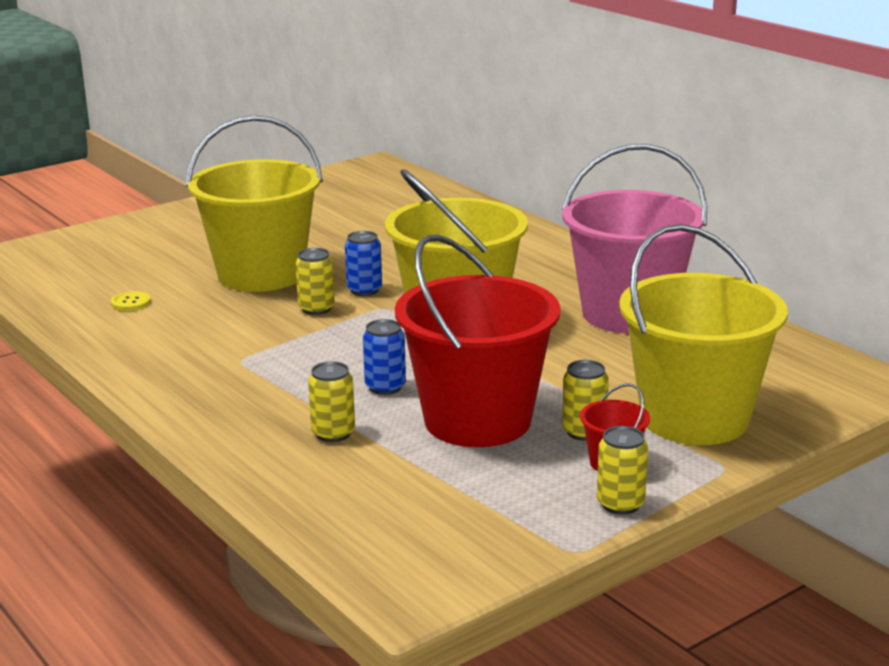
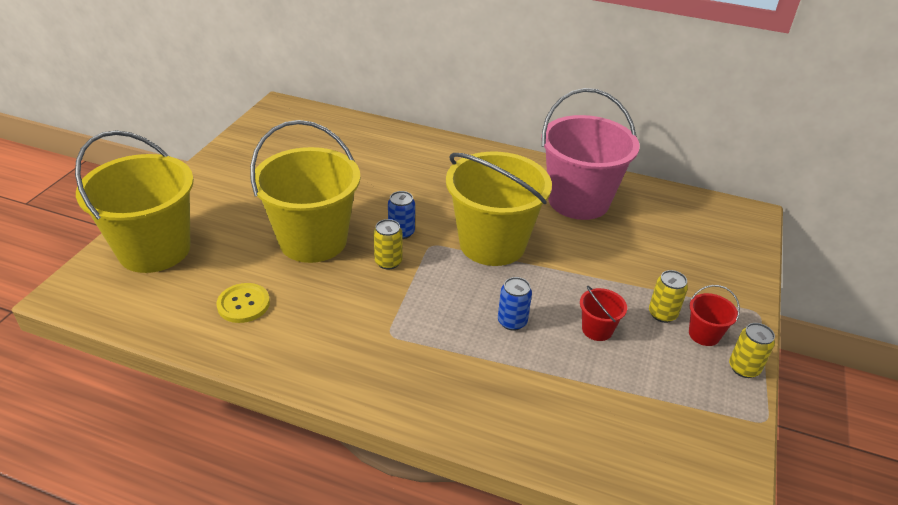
camera: 35 degrees left, 15 degrees up
(131, 302) = (243, 304): yellow button -> yellow button, size x1.59
(333, 433) = (527, 381): yellow can -> none
(477, 420) = (597, 329): red bucket -> red bucket, size x0.41
(694, 418) = (702, 278): yellow bucket -> yellow bucket (154, 250)

